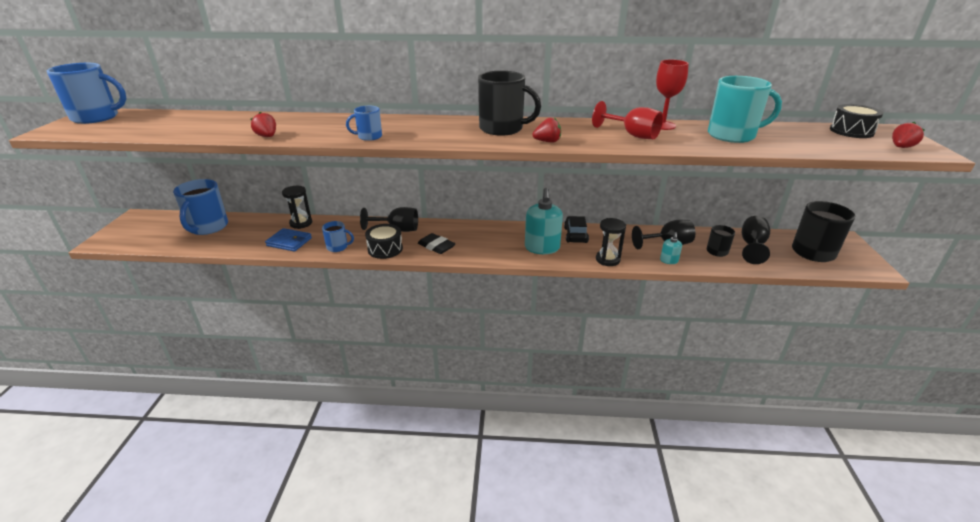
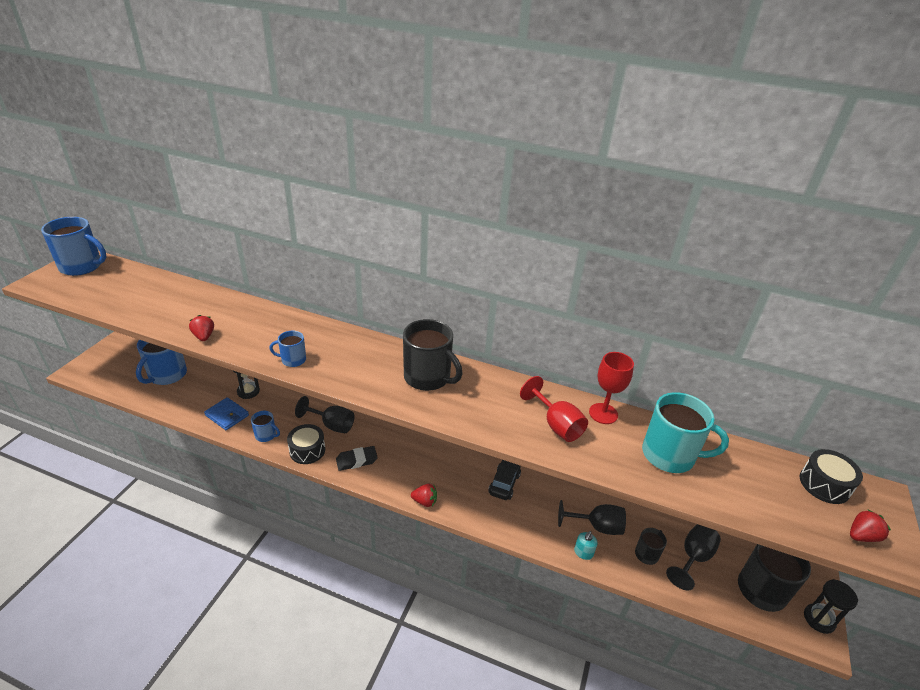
camera: 15 degrees right, 5 degrees up
(436, 246) = (356, 460): black eraser -> black eraser turned 75 degrees counterclockwise
(542, 248) = (459, 493): turquoise soap dispenser -> none
(547, 141) = (458, 414): red strawberry -> red strawberry (425, 501)
(607, 259) = (518, 531): black hourglass -> black hourglass (819, 619)

